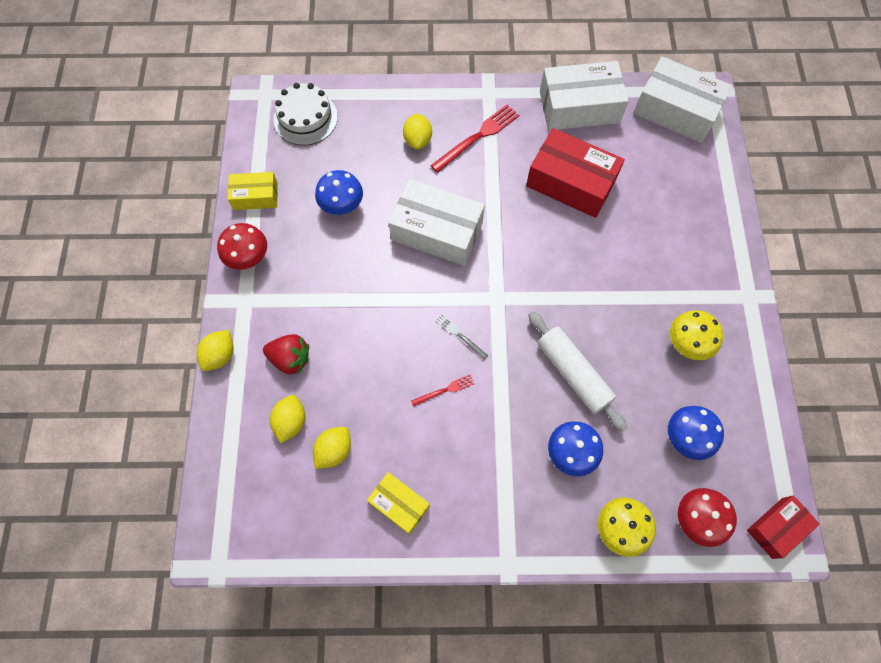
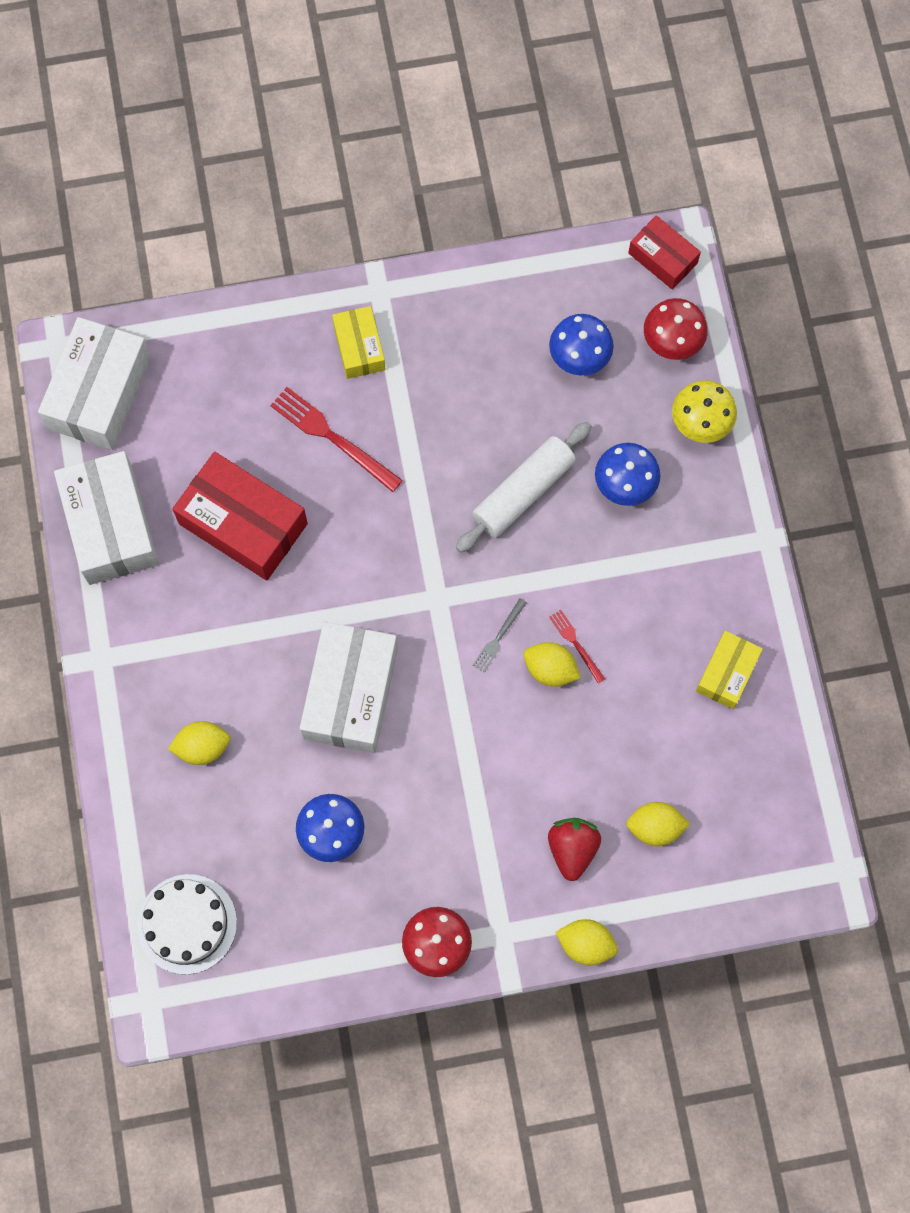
camera: 100 degrees left, 5 degrees up
(255, 196) = (335, 964): yellow box -> yellow box (359, 347)
(334, 450) = (679, 764): yellow lemon -> yellow lemon (550, 669)
(477, 137) = (184, 662): red fork -> red fork (332, 437)
(571, 182) = (243, 524): red box -> red box turned 75 degrees counterclockwise
(686, 344) = (458, 362): yellow mushroom -> none

